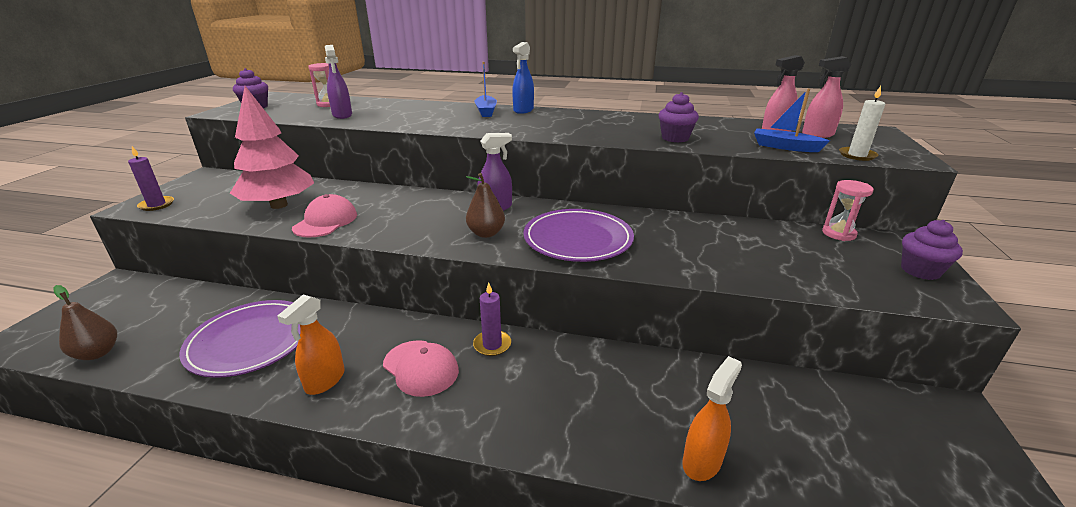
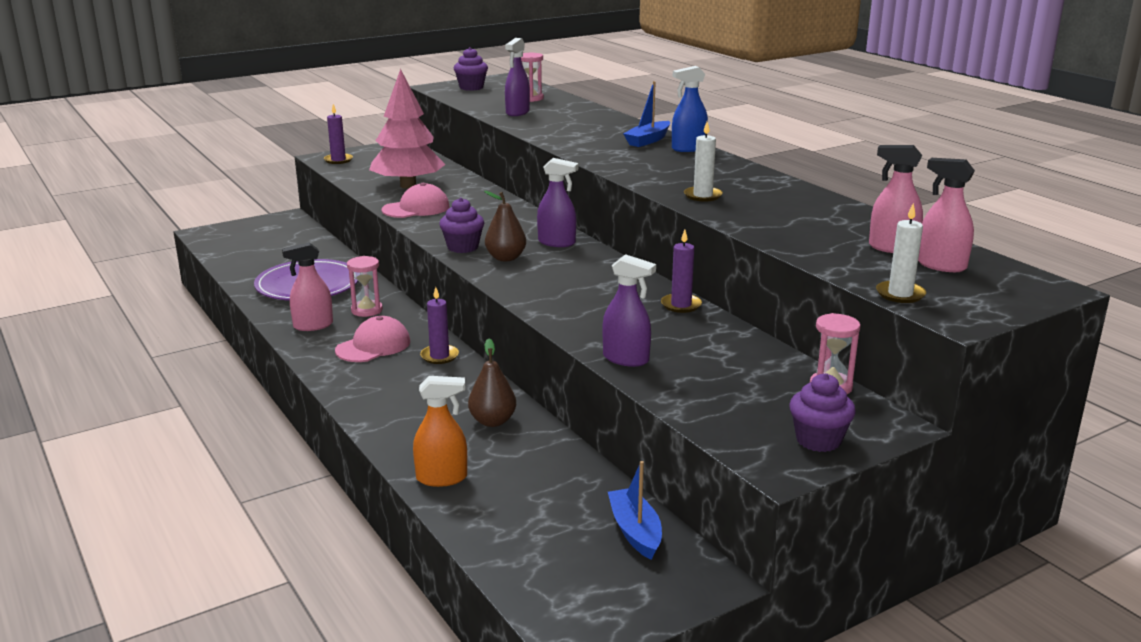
camera: 45 degrees right, 5 degrees down
(97, 353) = (231, 257): brown pear -> brown pear (492, 421)
(325, 381) = (313, 325): orange spray bottle -> pink spray bottle
(355, 336) = (367, 310): none -> pink hourglass
(421, 368) = (373, 346): pink cap -> pink cap turned 135 degrees counterclockwise
(578, 239) = (565, 289): purple plate -> none
(613, 134) = (702, 196): none -> white candle
(662, 219) = (681, 305): none -> purple candle
(675, 138) = (753, 217): purple cupcake -> purple cupcake (463, 247)
(728, 272) = (626, 359): none -> purple spray bottle
(785, 147) = (845, 261): blue boat -> blue boat (635, 531)

